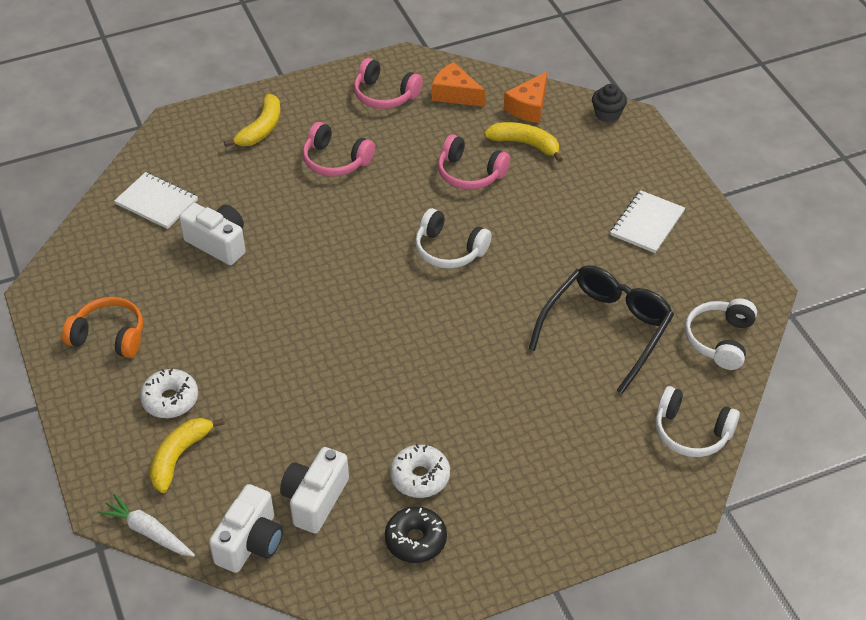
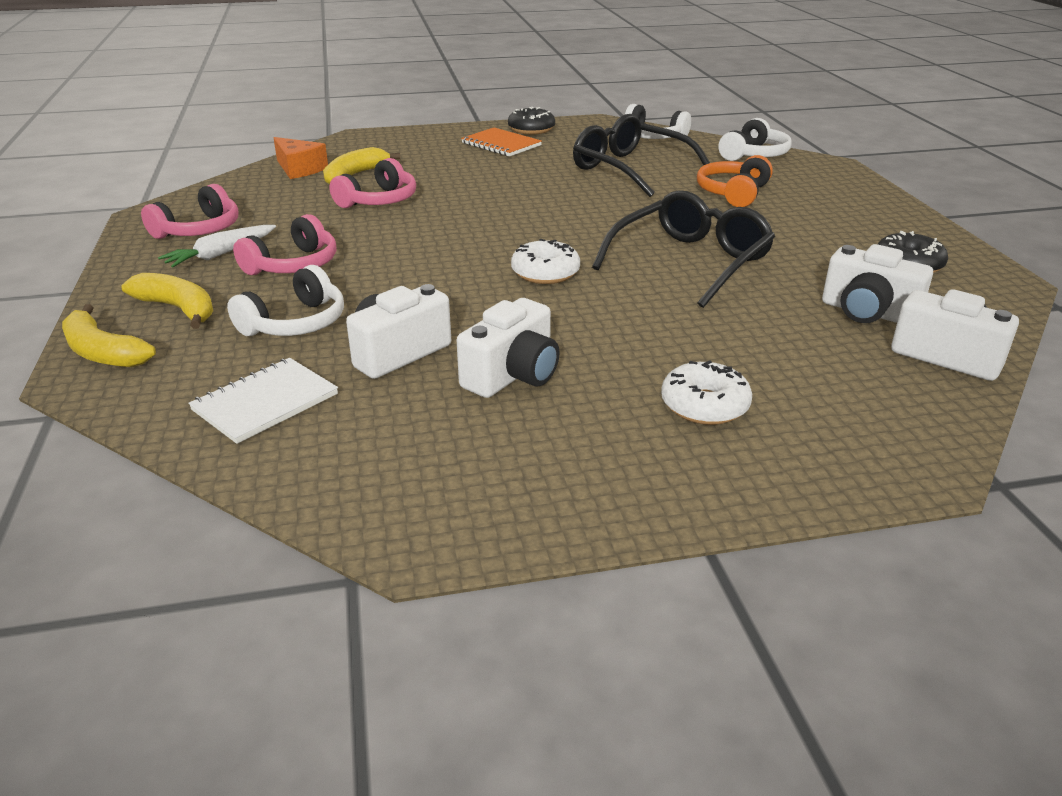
camera: 80 degrees left, 15 degrees down
(109, 336) = (559, 459): orange headphones -> orange headphones (733, 193)
(148, 532) = (959, 433): white carrot -> white carrot (221, 254)
(179, 457) = (814, 402): yellow banana -> yellow banana (103, 352)
(197, 303) = (513, 375): none -> white camera
(388, 385) = (690, 262): none -> black glasses
(420, 477) = (822, 256): white donut -> white donut (545, 273)
(449, 250) = (492, 219): white headphones -> white headphones (295, 323)
(455, 94) = (241, 197): orange cheese -> none
(607, 114) = (342, 143): black cupcake -> none
(647, 223) = (501, 144): white notebook -> orange notebook
(706, 238) = (531, 129): none -> black donut

